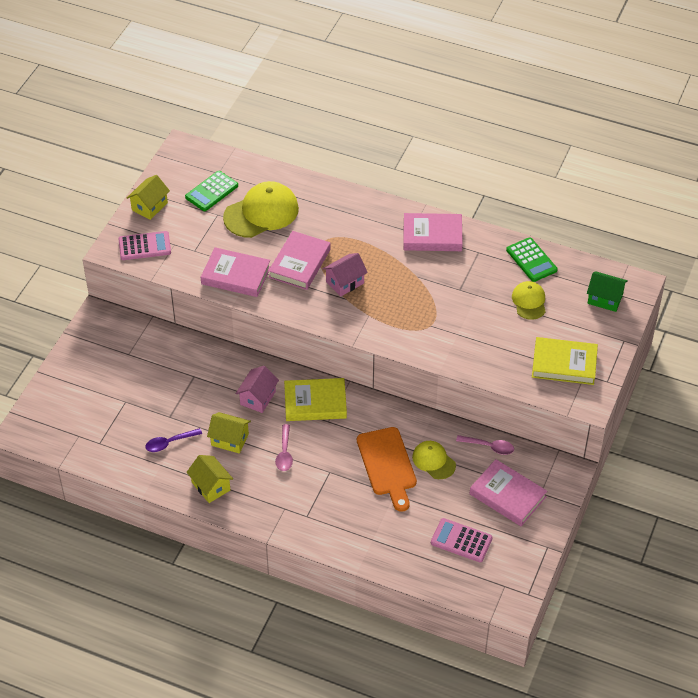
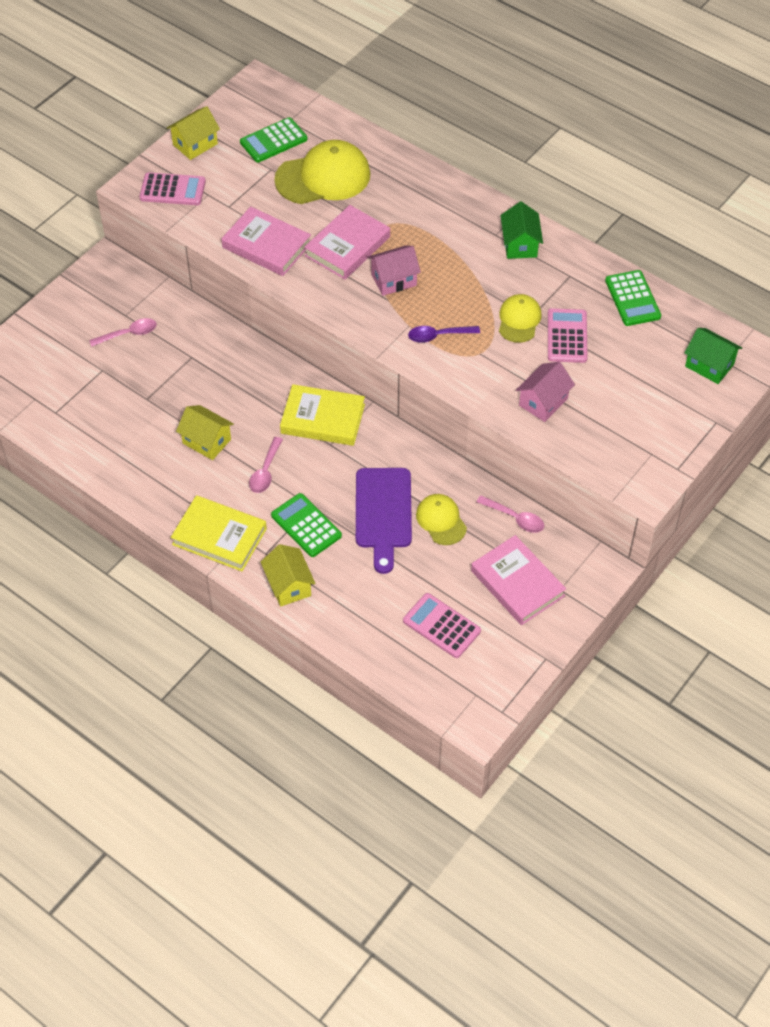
camera: 15 degrees right, 5 degrees up
(136, 368) = (128, 334): none -> pink spoon
(169, 443) = (135, 430): purple spoon -> purple spoon (438, 336)
(211, 486) = (165, 492): yellow house -> yellow house (288, 585)
(258, 398) = (257, 398): pink house -> pink house (543, 402)
(331, 488) = (306, 526): none -> green calculator
(387, 465) = (383, 513): orange cutting board -> purple cutting board
(432, 235) = (520, 244): pink book -> green house
(492, 299) = (567, 336): none -> pink calculator
(529, 301) = (612, 349): yellow cap -> yellow cap (519, 320)
(564, 364) = (630, 435): yellow book -> yellow book (219, 536)

